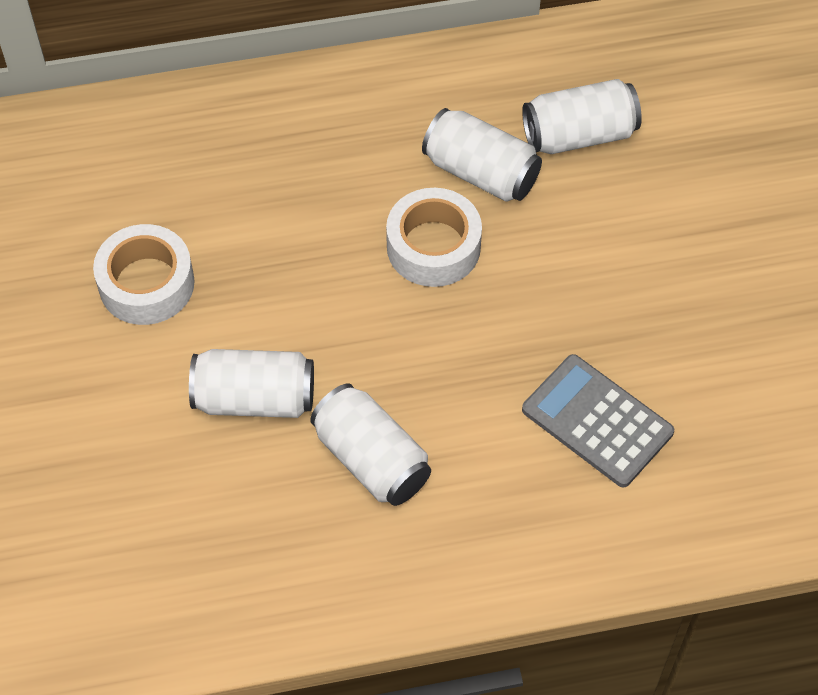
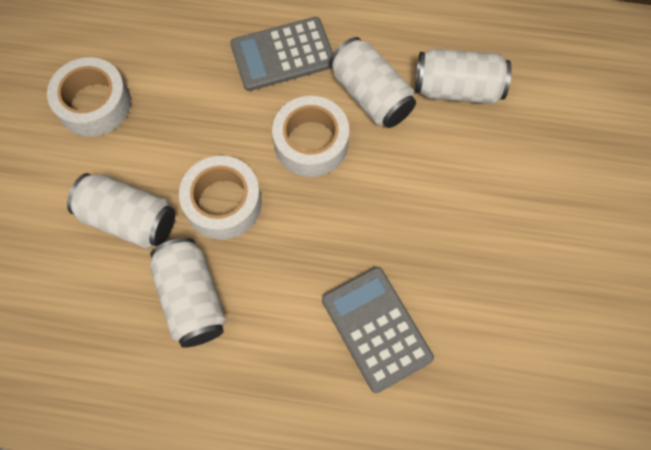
camera: 20 degrees right, 10 degrees up
(354, 157) = (283, 55): none -> grey calculator
(359, 345) = (223, 203): none -> white tape

